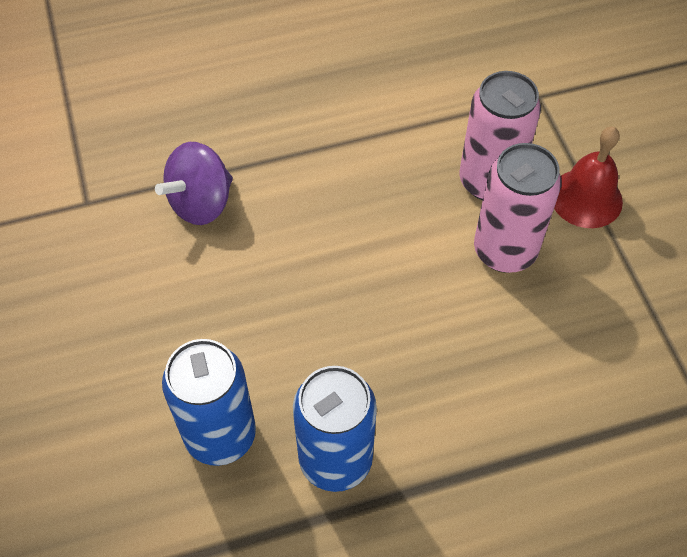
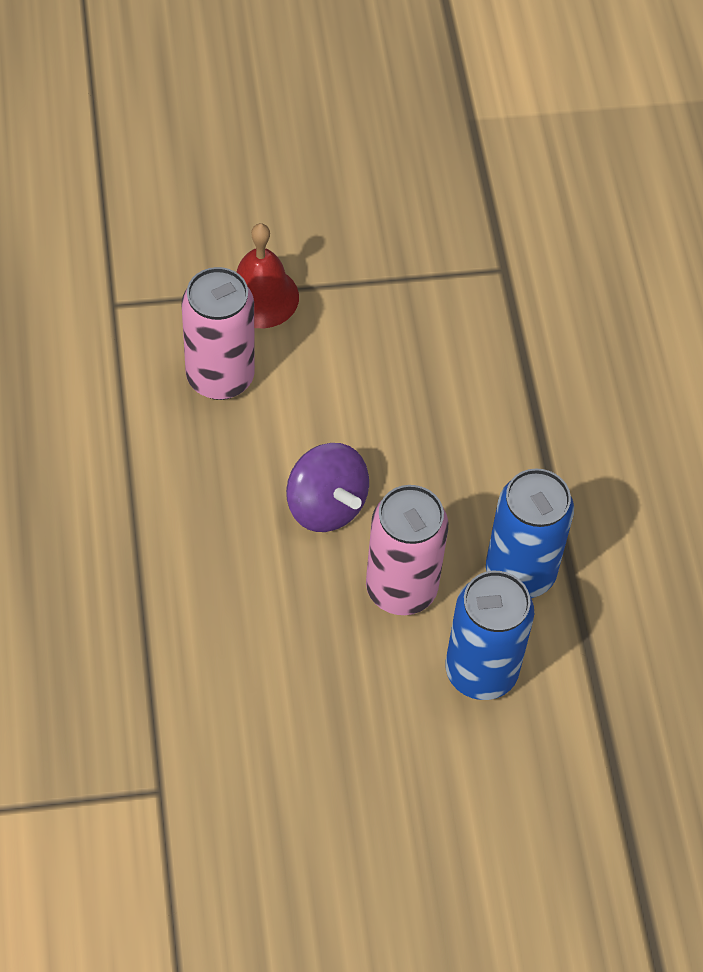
camera: 85 degrees left, 0 degrees up
(201, 203) = (187, 665): purple spinning top -> purple spinning top (326, 506)
(505, 251) = (311, 382): pink can -> pink can (401, 589)

